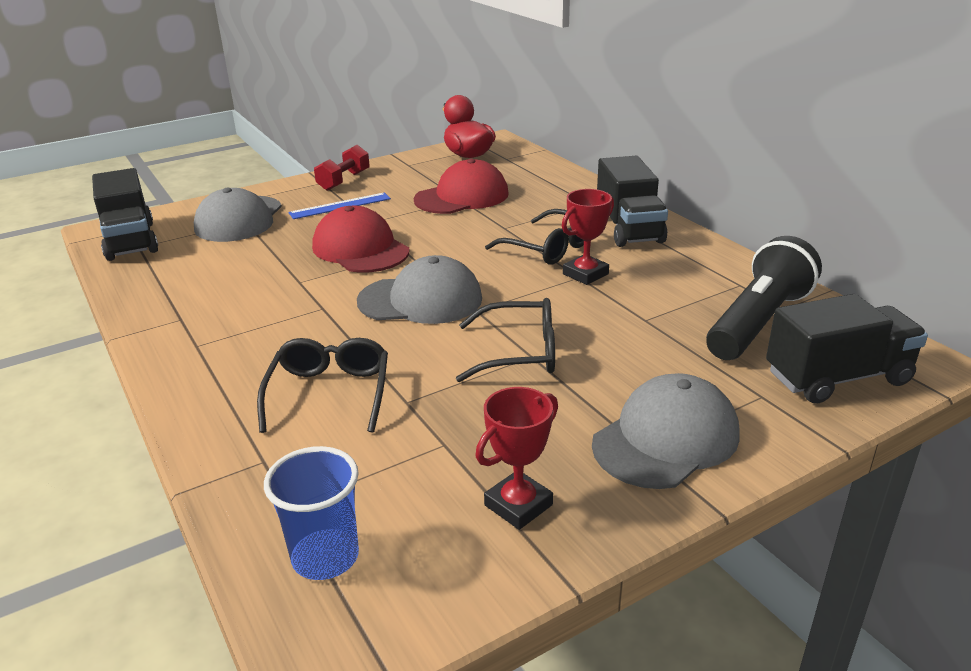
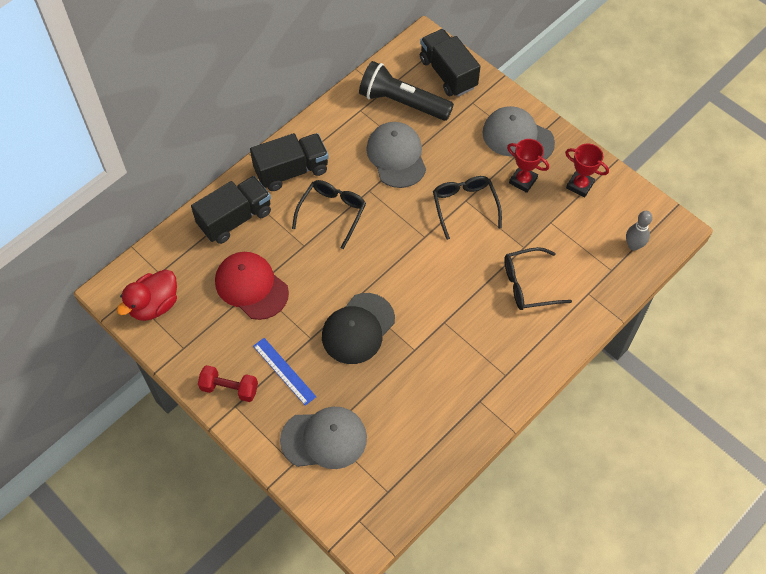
camera: 105 degrees left, 30 degrees up
(130, 241) = (380, 504): black truck -> black truck (235, 218)
(325, 557) = (633, 245): blue cup -> grey bowling pin
(360, 249) = (358, 328): red cap -> black cap
(420, 300) = (420, 269): grey cap -> grey cap (396, 156)
(585, 274) = (365, 187): red trophy -> red trophy (523, 180)

